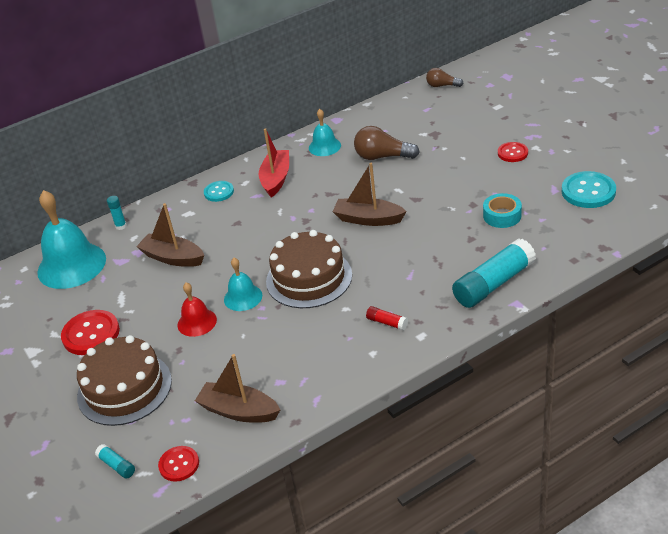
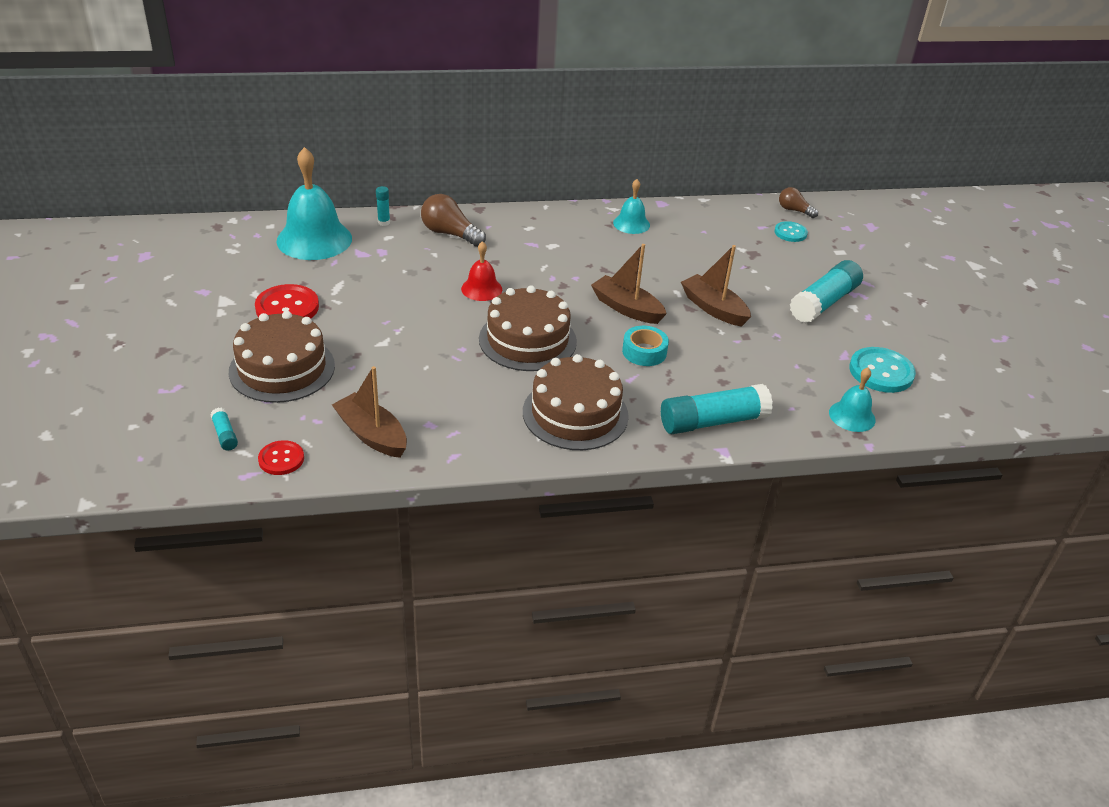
camera: 15 degrees right, 0 degrees up
(173, 258) = (411, 269): brown boat -> brown boat (713, 308)
(197, 322) = (391, 337): red bell -> red bell (481, 289)
(219, 192) = (497, 227): turquoise button -> turquoise button (790, 233)
(243, 297) = (451, 332): turquoise bell -> turquoise bell (852, 416)
(276, 179) = (561, 236): red boat -> none
(382, 157) = (683, 255): brown light bulb -> brown light bulb (450, 234)
(387, 322) = (575, 413): red glue stick -> brown cake
(502, 216) = (769, 359): turquoise tape -> turquoise tape (644, 352)
(512, 153) = (824, 303): red button -> turquoise glue stick

